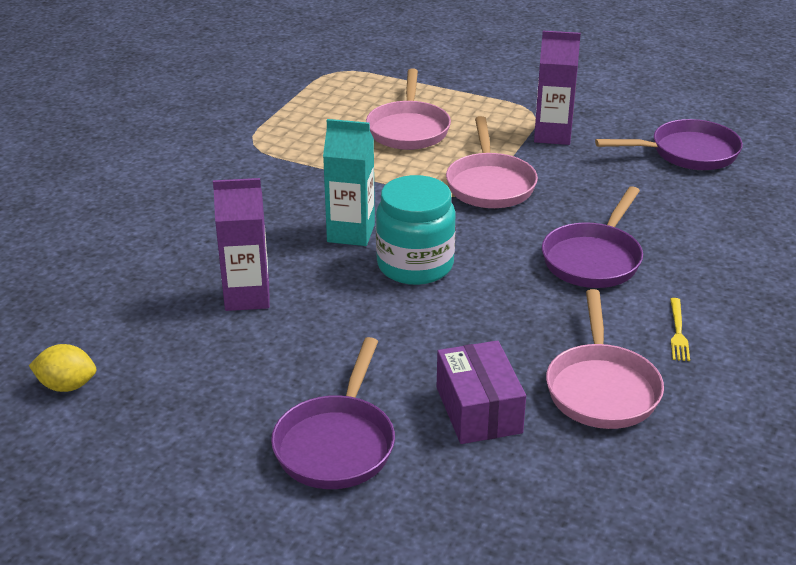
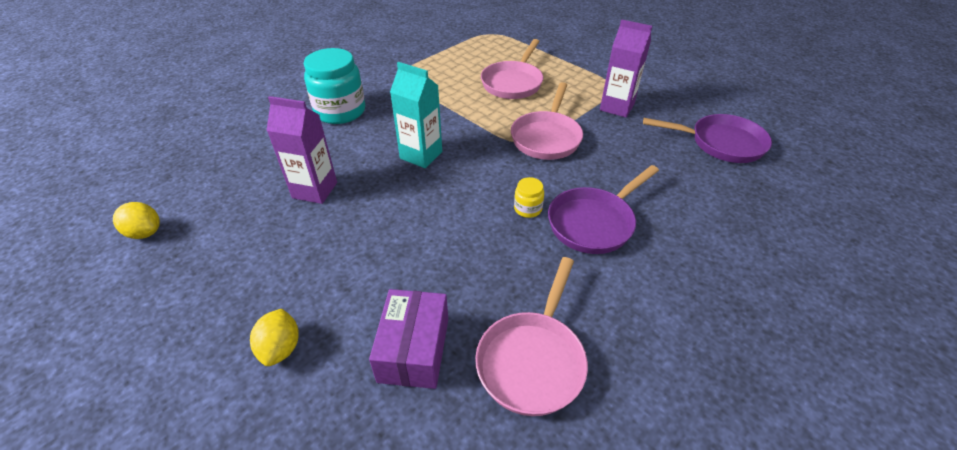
camera: 20 degrees right, 10 degrees up
(337, 444) = (281, 348): purple pan -> yellow lemon
(415, 265) = (450, 193): turquoise jar -> turquoise jar (340, 111)
(514, 261) = (528, 209): none -> yellow jar
(678, 332) = (633, 317): yellow fork -> none

